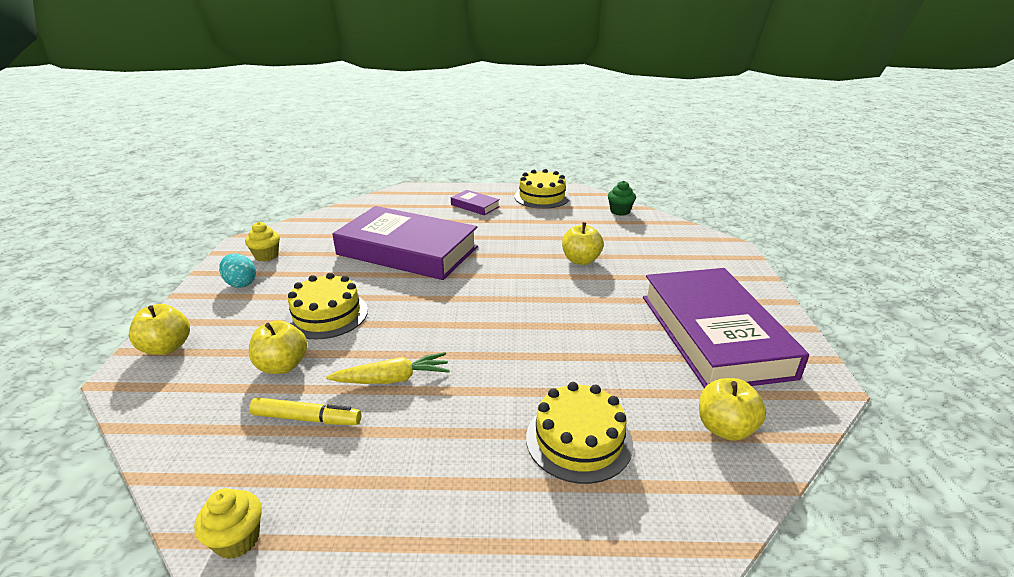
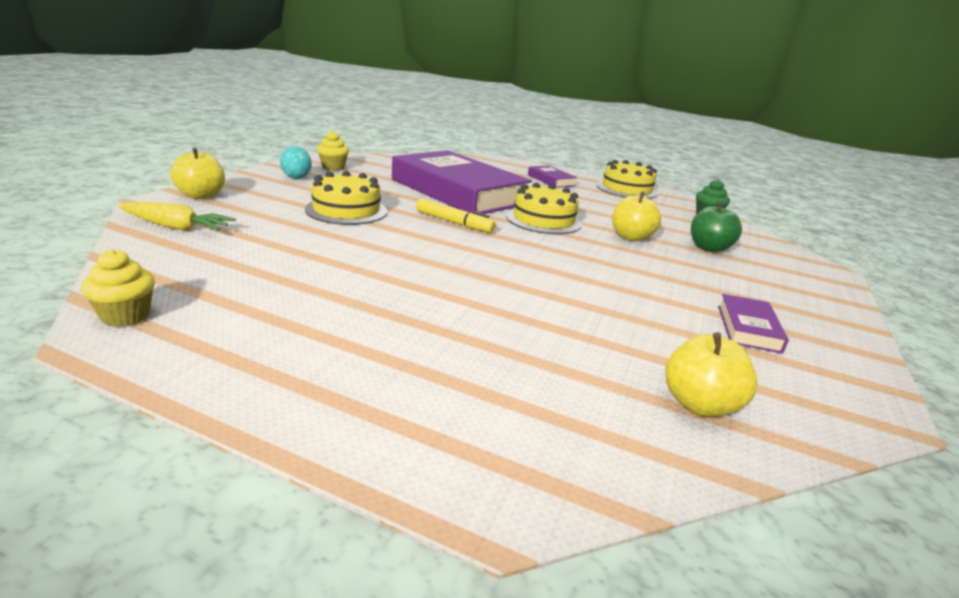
camera: 20 degrees right, 5 degrees down
(282, 366) = (277, 229): yellow apple -> none
(307, 418) = (262, 264): yellow marker -> yellow marker (454, 222)
(392, 379) = (362, 262): yellow carrot -> yellow carrot (176, 227)
(579, 440) = (508, 357): yellow cake -> yellow cake (543, 220)
(642, 252) = (709, 248): none -> green apple
(713, 335) = (748, 328): purple book -> purple book, size x0.41

